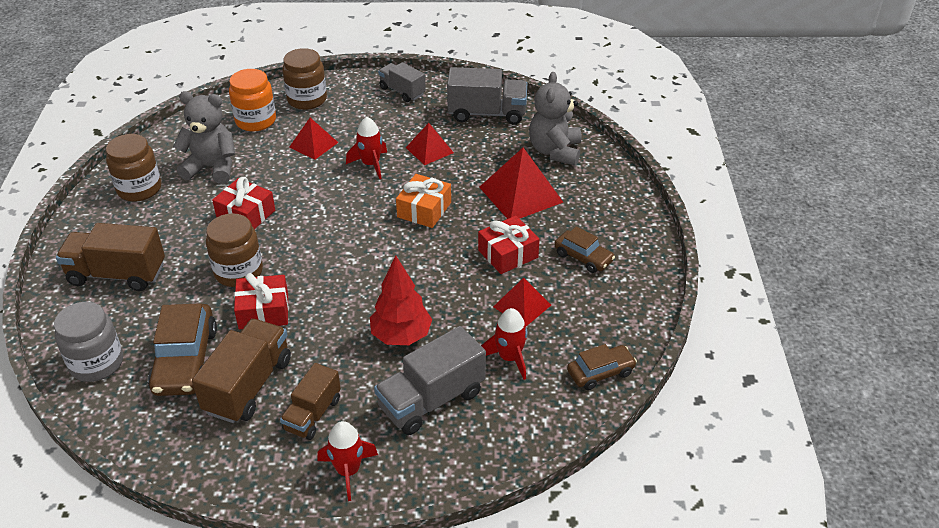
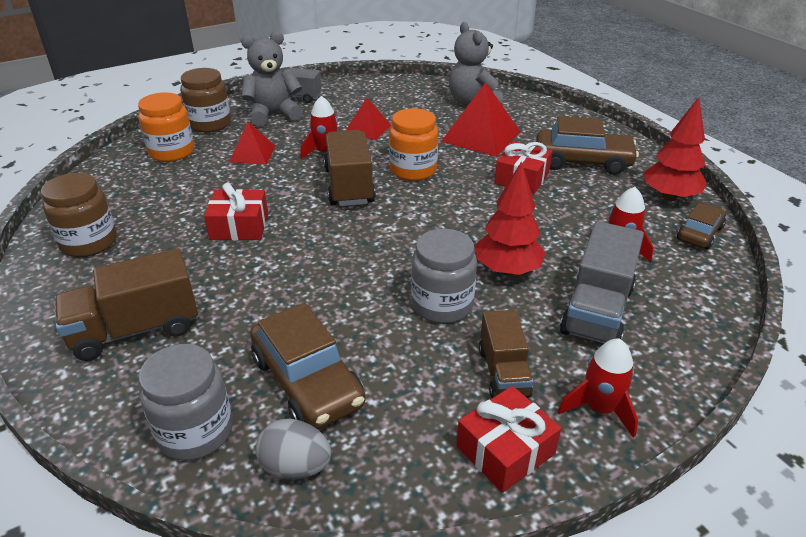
camera: 30 degrees left, 5 degrees down
(131, 413) = (295, 467): none -> grey egg
(212, 168) = (161, 200): grey teddy bear -> grey teddy bear (273, 114)
(238, 272) = (283, 277): brown jar -> none
(248, 386) = (406, 375): brown truck -> brown truck (349, 186)
(263, 311) = (348, 301): red gift -> red gift (505, 450)
(324, 343) = (442, 305): none -> grey jar
(424, 210) = (413, 170): orange gift -> orange jar
(487, 113) = (388, 93): grey truck -> none
(522, 306) = (579, 210): red pyramid -> none
(583, 257) = (582, 161): brown car -> brown car, size x1.68
(620, 326) = (669, 197): none -> red tree

